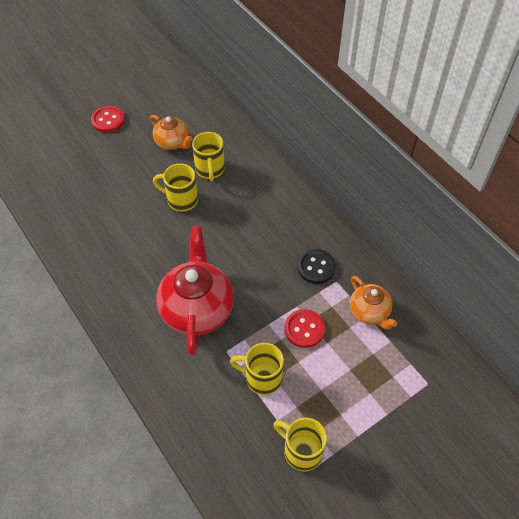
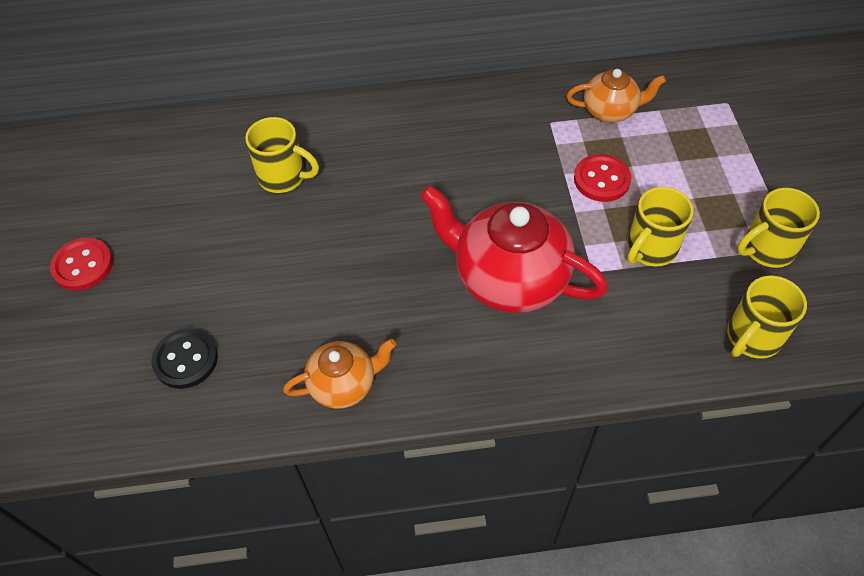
camera: 60 degrees left, 0 degrees up
(172, 142) = (198, 201): orange teapot -> orange teapot (344, 384)
(181, 200) = (312, 229): yellow mug -> yellow mug (752, 337)
(316, 267) = (518, 132): black button -> black button (185, 360)

